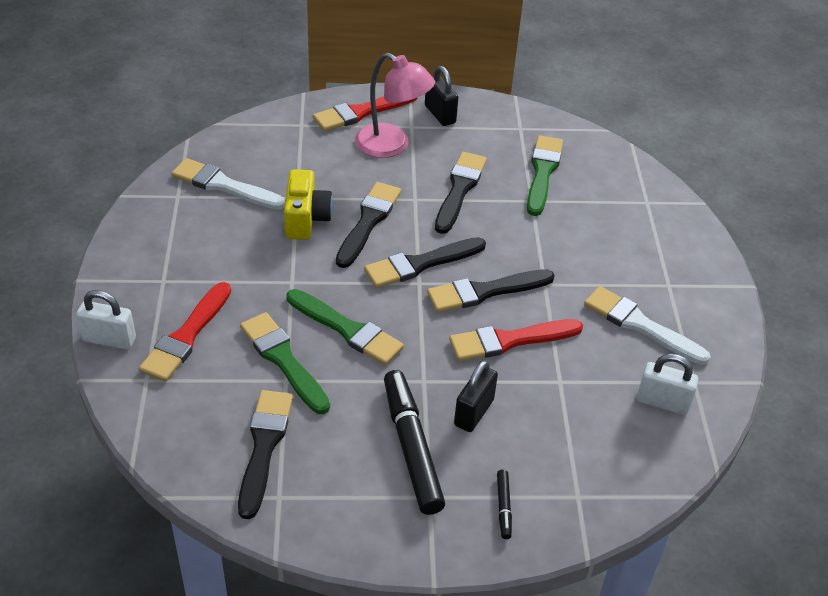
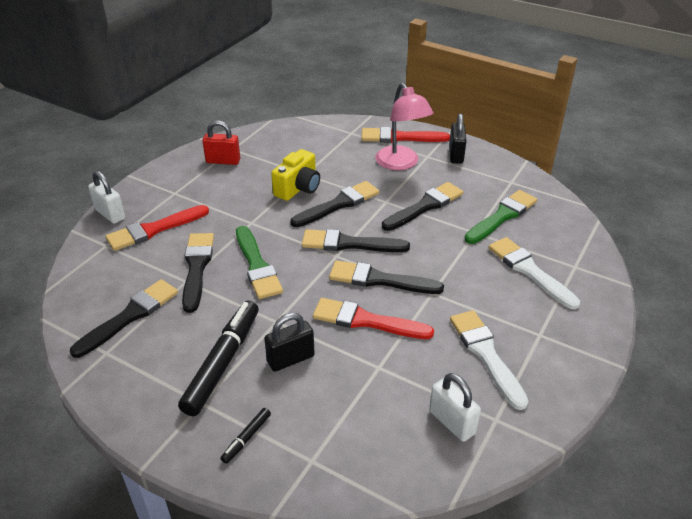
camera: 35 degrees right, 5 degrees down
(182, 216) = (223, 161): none -> red padlock
(224, 185) = (266, 152): white brush -> white brush (529, 271)
(283, 360) = (197, 268): green brush -> black brush

